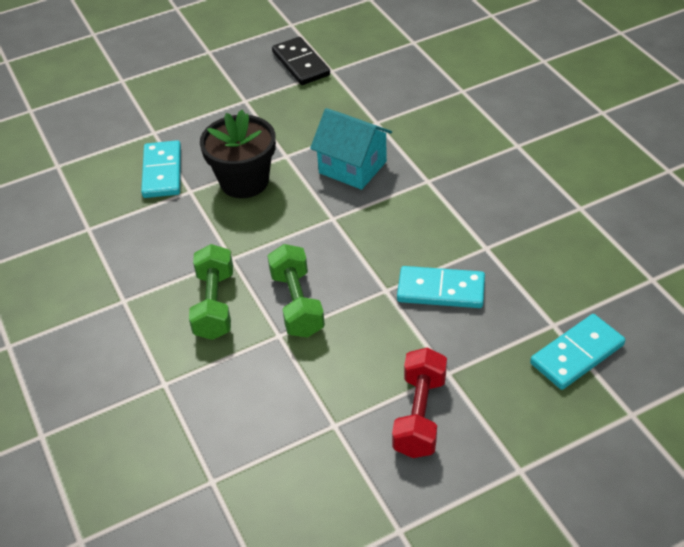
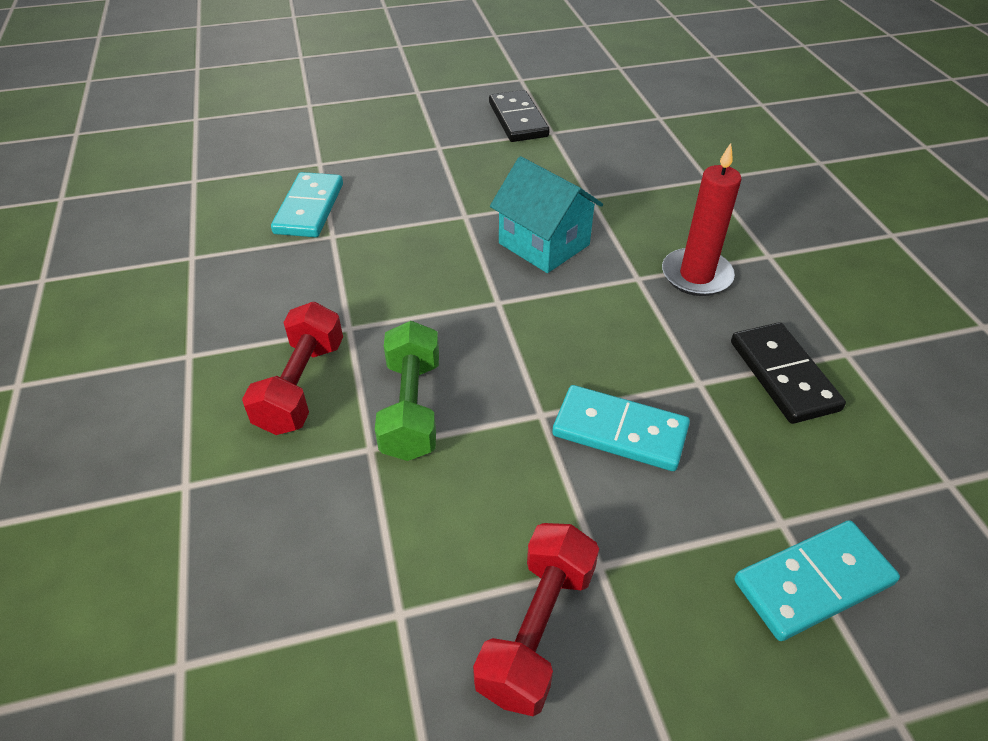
camera: 10 degrees right, 0 degrees up
(214, 305) = (301, 386): green dumbbell -> red dumbbell
(244, 181) = (402, 237): black flower pot -> none
(469, 170) = (696, 275): none -> red candle
(541, 231) = (783, 375): none -> black domino

